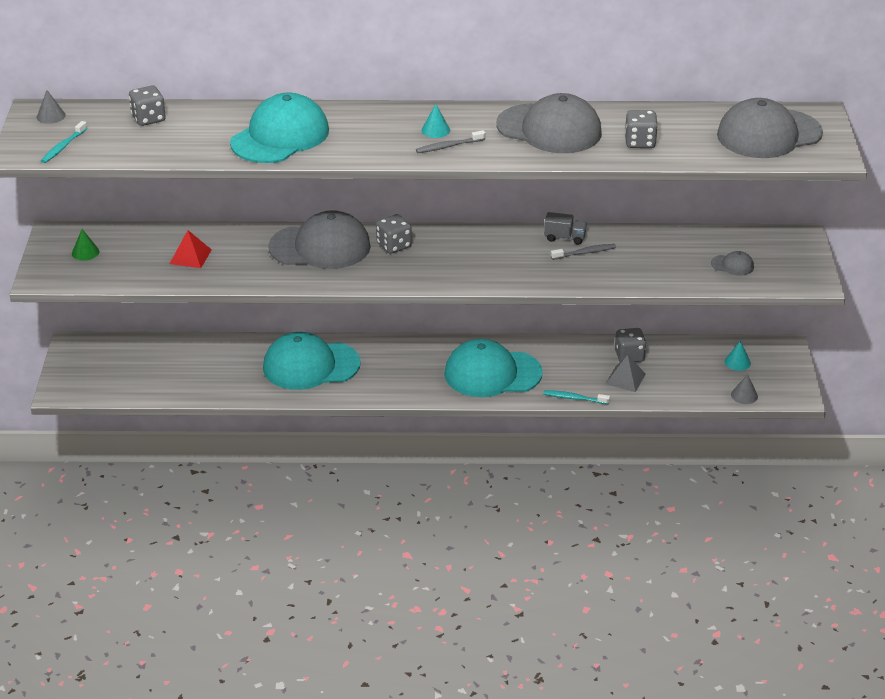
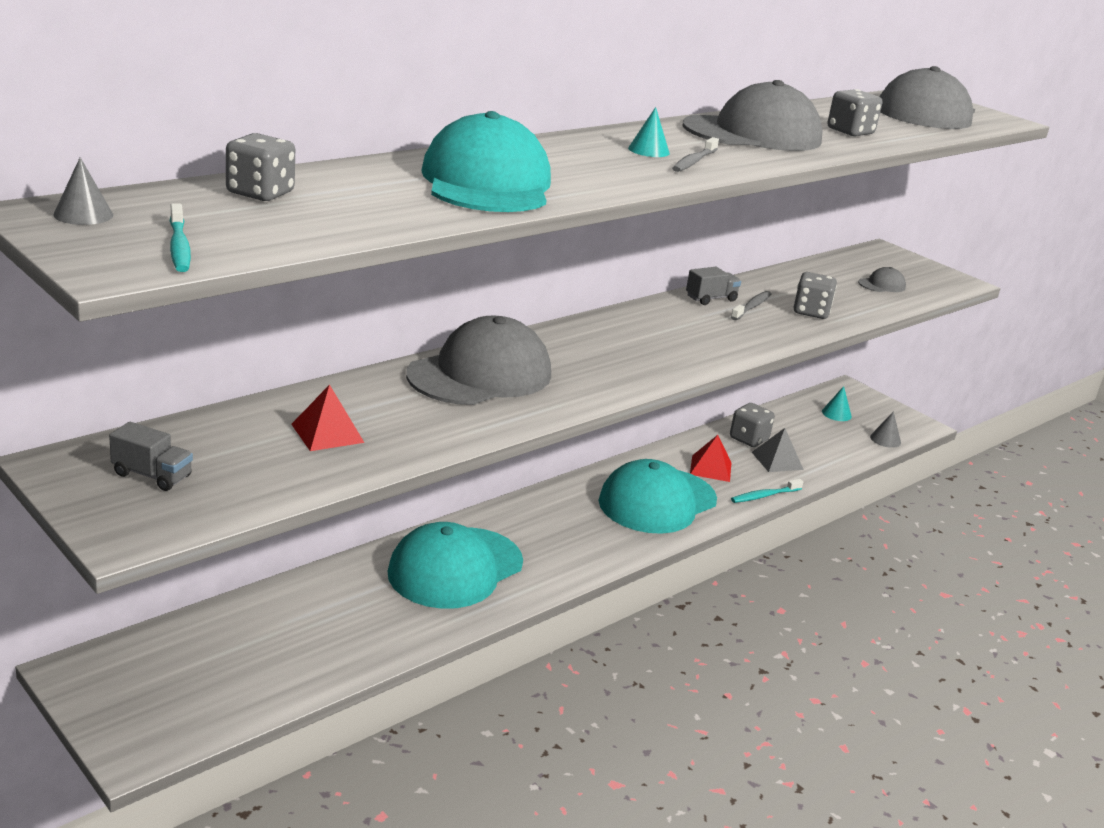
camera: 45 degrees left, 10 degrees down
(85, 252) = (152, 475): green cone -> grey truck
(394, 245) = (561, 350): grey dice -> grey dice (811, 312)
(565, 366) = (710, 468): none -> red pyramid

